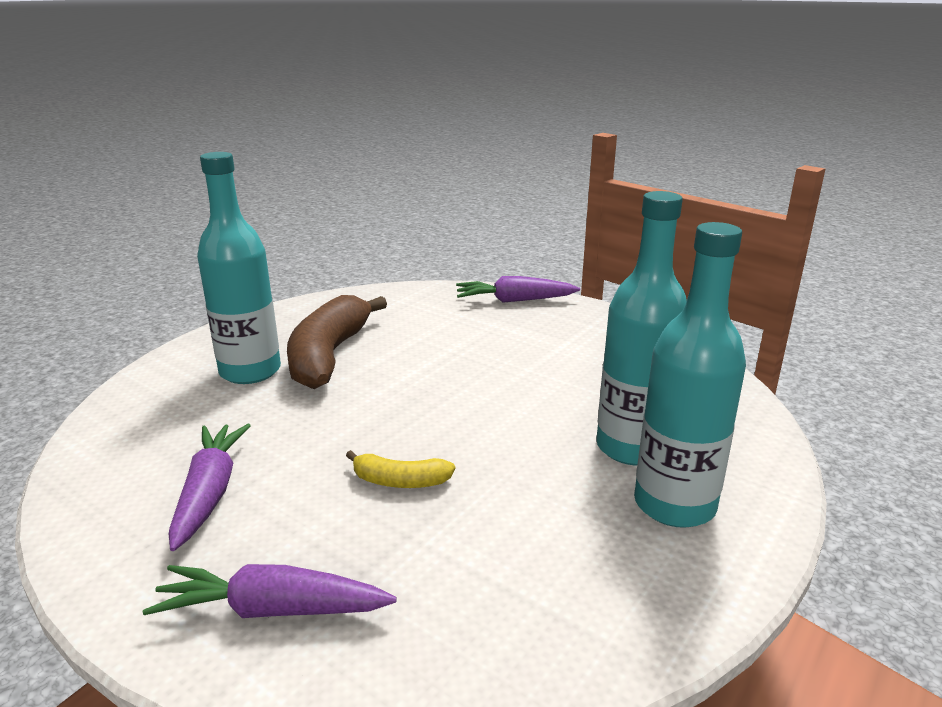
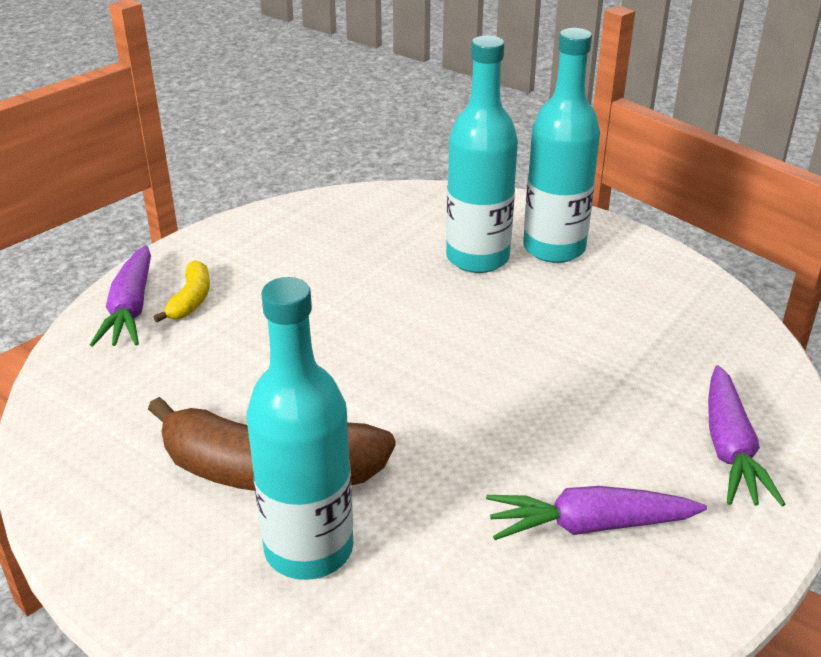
camera: 90 degrees left, 10 degrees up
(400, 481) = (547, 389): yellow banana -> yellow banana (191, 300)

